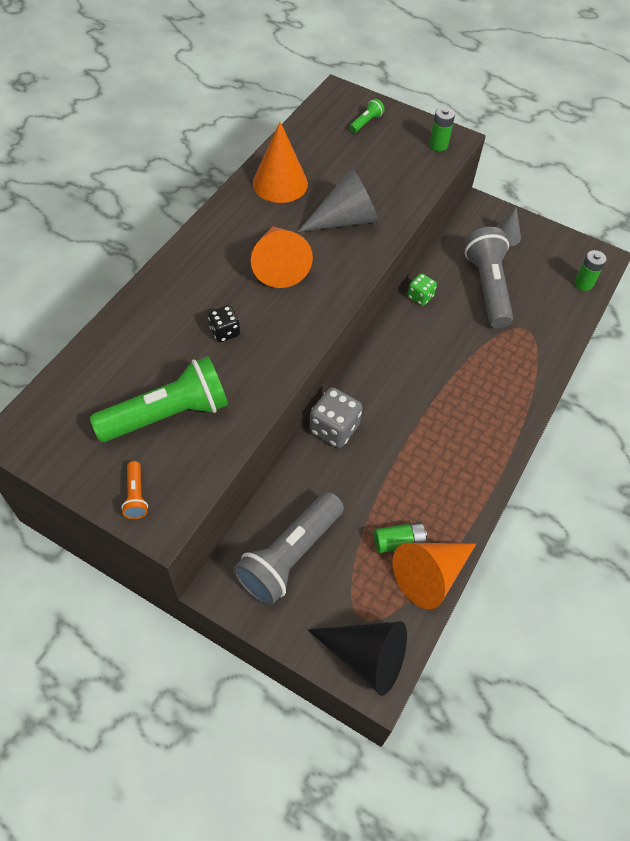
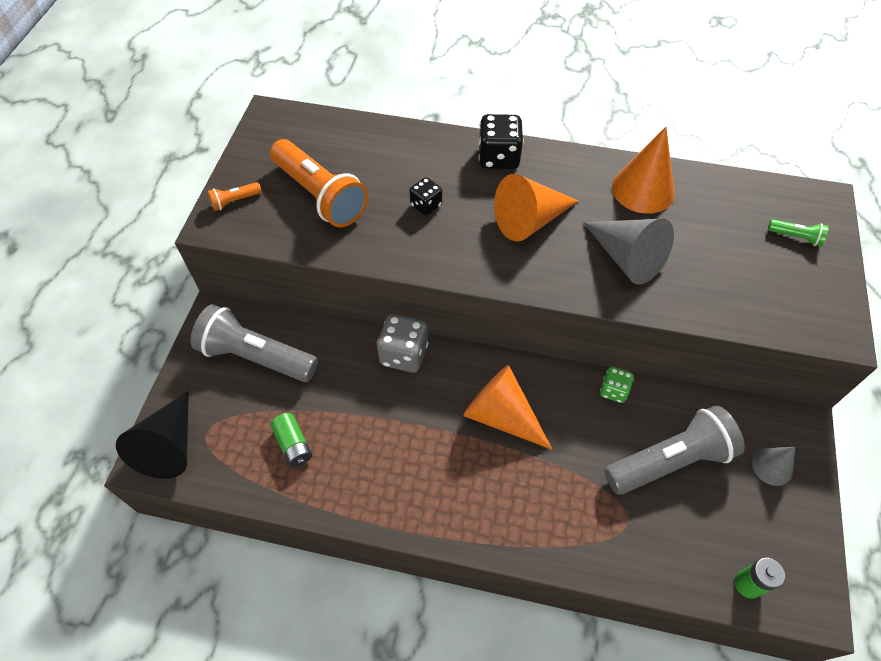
camera: 75 degrees right, 0 degrees up
(168, 414) = (320, 195): green flashlight -> orange flashlight
(193, 261) = (498, 157): none -> black dice
(430, 575) = (264, 483): orange cone -> orange cone (502, 416)
(438, 145) = (814, 318): green battery -> none

